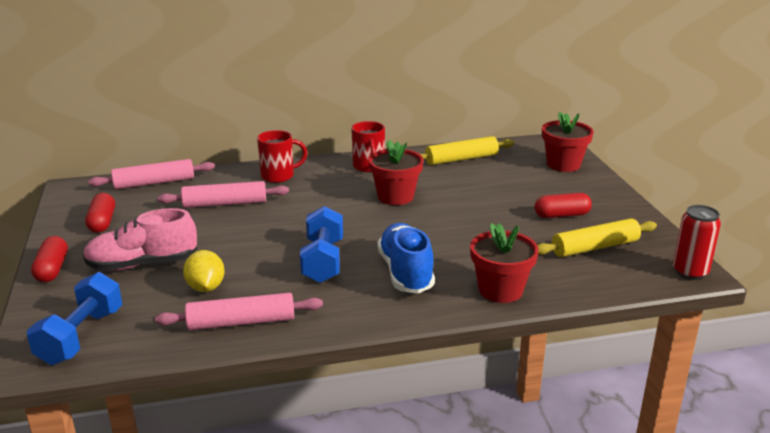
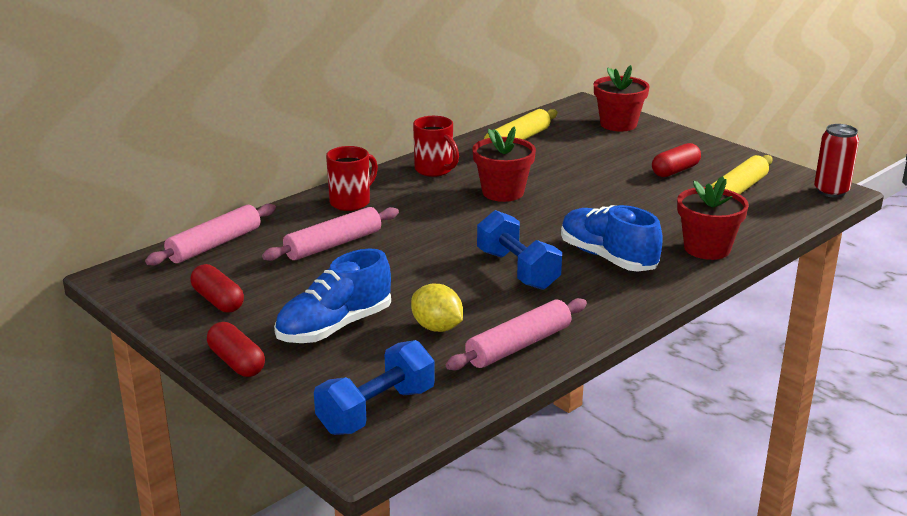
camera: 30 degrees left, 0 degrees up
(81, 337) = (376, 410): blue dumbbell -> blue dumbbell turned 60 degrees clockwise
(142, 264) = (334, 327): pink shoe -> blue shoe

